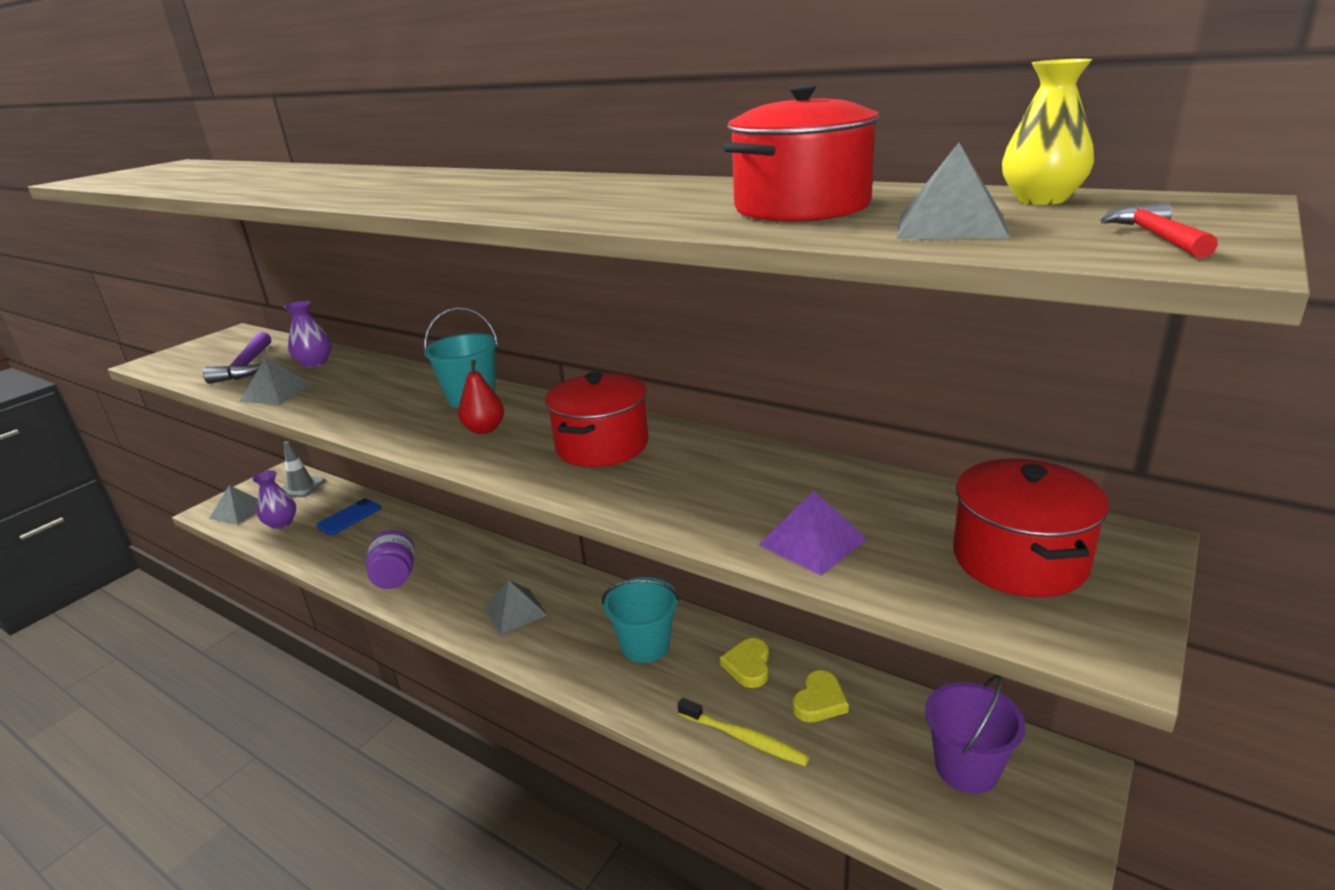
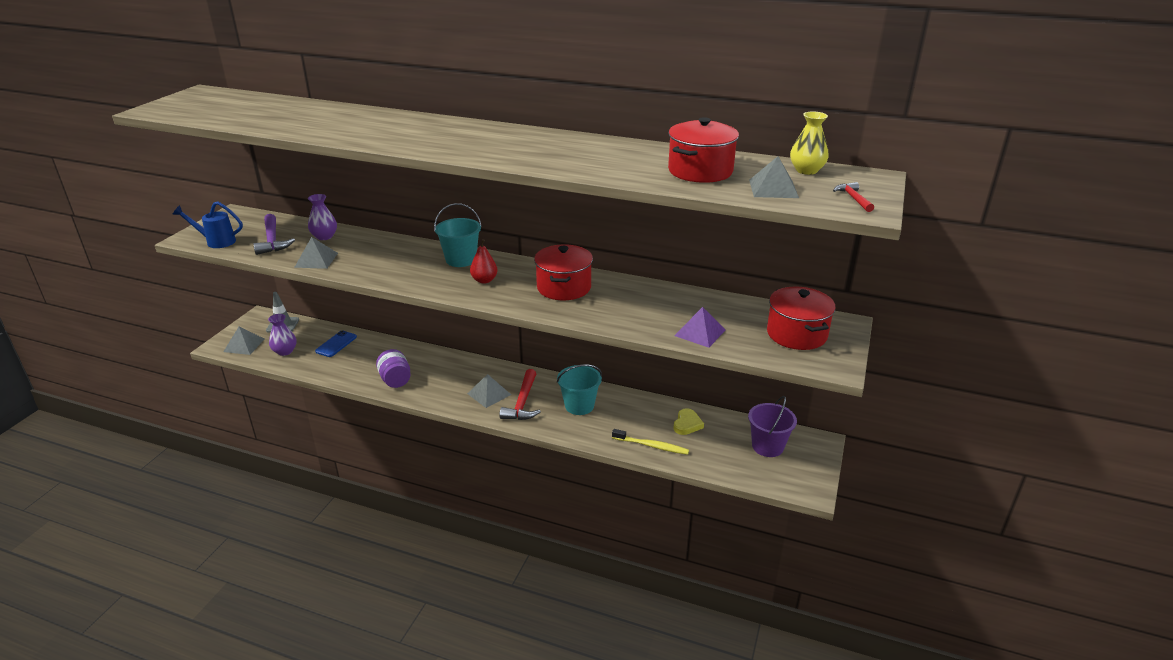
camera: 15 degrees left, 5 degrees up
(179, 366) = (216, 242): none -> blue watering can
(558, 631) = (522, 403): none -> red hammer
(748, 666) = (643, 410): yellow heart -> none

